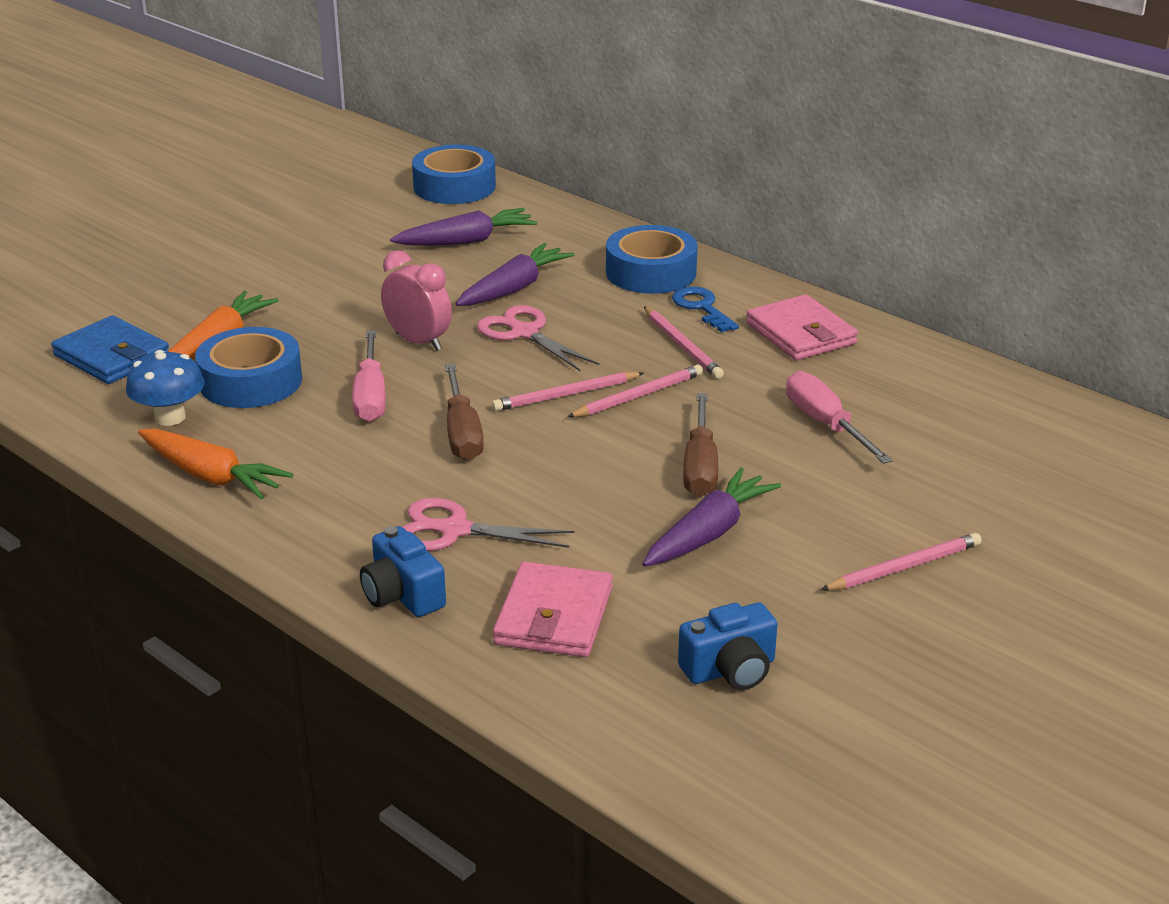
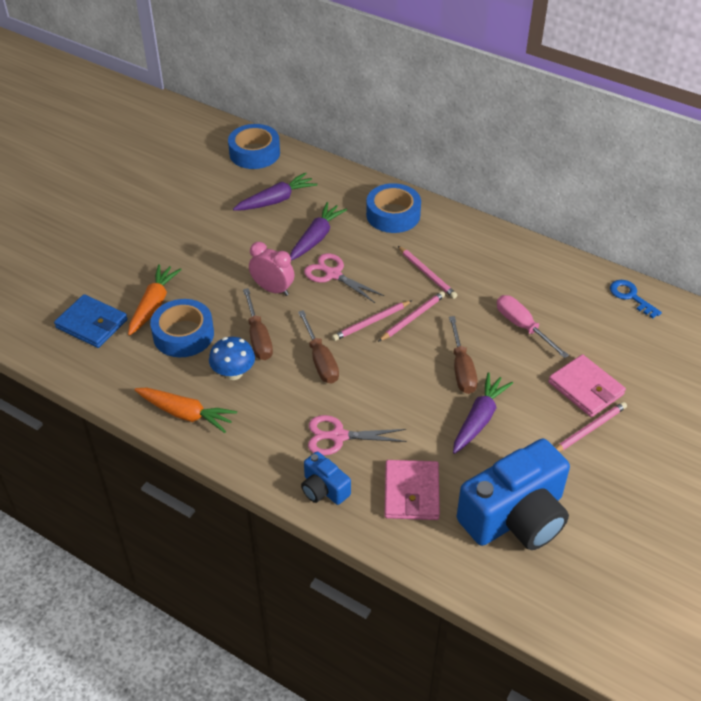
camera: 10 degrees left, 15 degrees up
(170, 417) = (145, 370): blue mushroom -> blue mushroom (233, 373)
(370, 396) = (258, 337): pink screwdriver -> brown screwdriver
(701, 308) = (430, 241): blue key -> blue key (630, 297)
(730, 670) = (515, 517): blue camera -> blue camera, size x2.11
(801, 333) = (492, 255): pink wallet -> pink wallet (586, 388)

